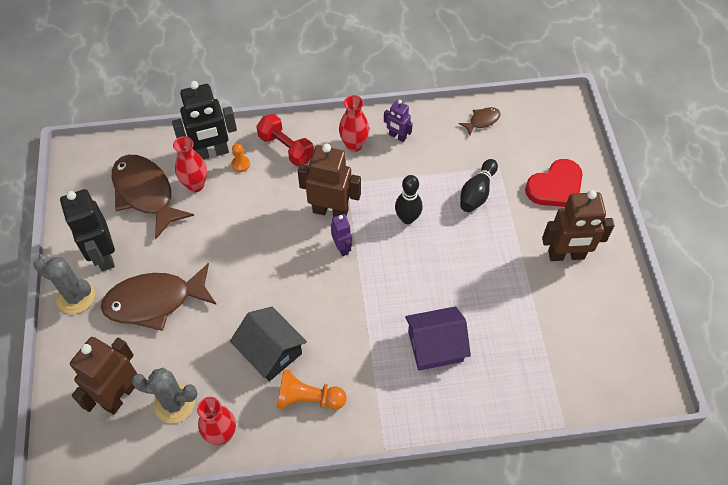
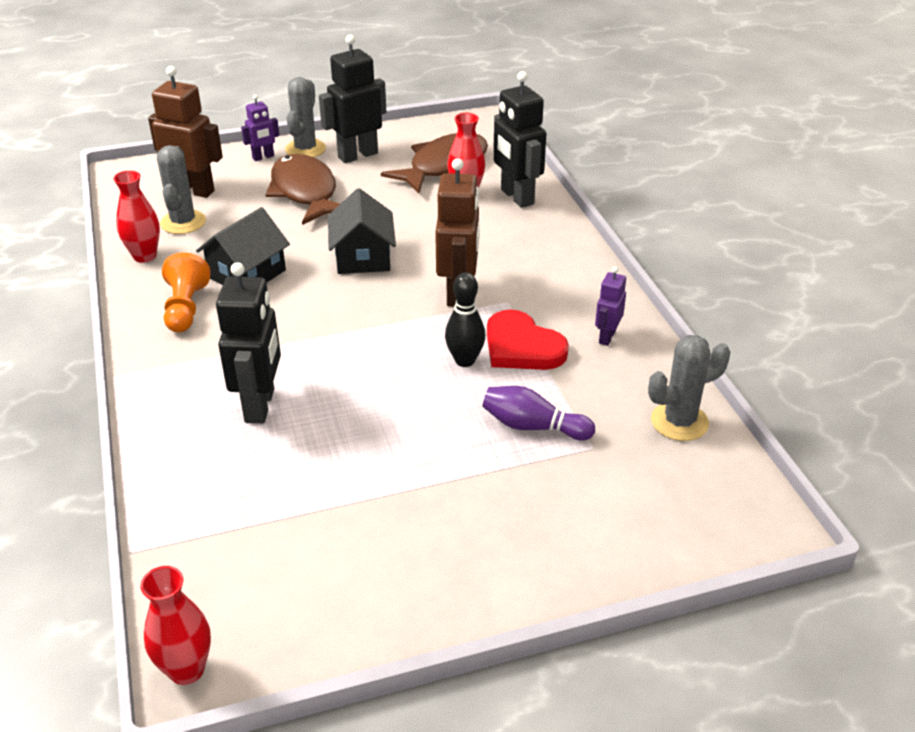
camera: 80 degrees right, 20 degrees down
(240, 164) = (507, 218): orange pawn -> none
(267, 266) = (363, 257): none -> black house
(286, 148) = (545, 247): red dumbbell -> none
(342, 247) = (402, 309): purple robot -> purple robot (263, 157)
(354, 145) = (574, 300): red vase -> red vase (186, 670)
(435, 346) = (260, 405): purple house -> black robot
(477, 193) = (533, 426): black bowling pin -> purple bowling pin
(482, 121) = (679, 422): brown fish -> grey cactus
(556, 187) = (577, 521): red heart -> red heart (522, 347)
(566, 255) = (440, 540): brown robot -> none

